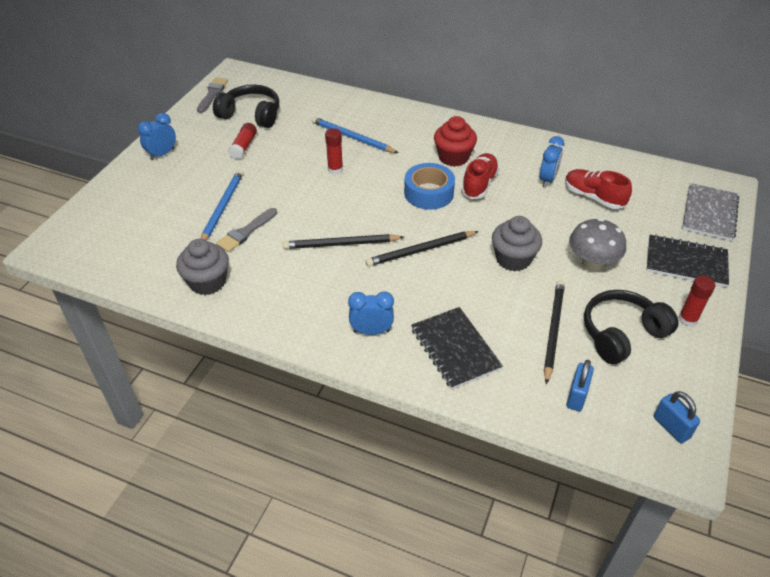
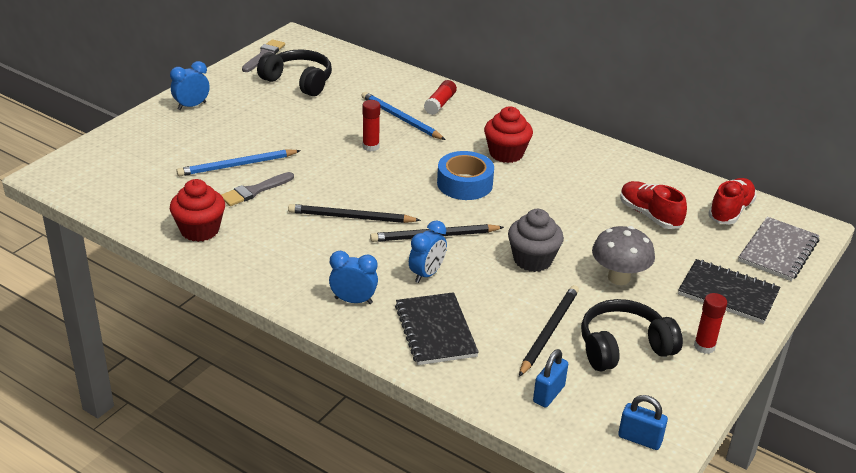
camera: 10 degrees right, 10 degrees down
(207, 282) = (200, 230): grey cupcake -> red cupcake
(222, 208) = (237, 165): blue pencil -> blue pencil turned 135 degrees counterclockwise
(243, 147) = (280, 111): red glue stick -> red glue stick (440, 104)
(479, 184) = (524, 183): red shoe -> red shoe (730, 211)
(547, 180) = (604, 190): blue clock -> blue clock (427, 274)
(671, 427) = (639, 439): blue padlock -> blue padlock turned 45 degrees counterclockwise

